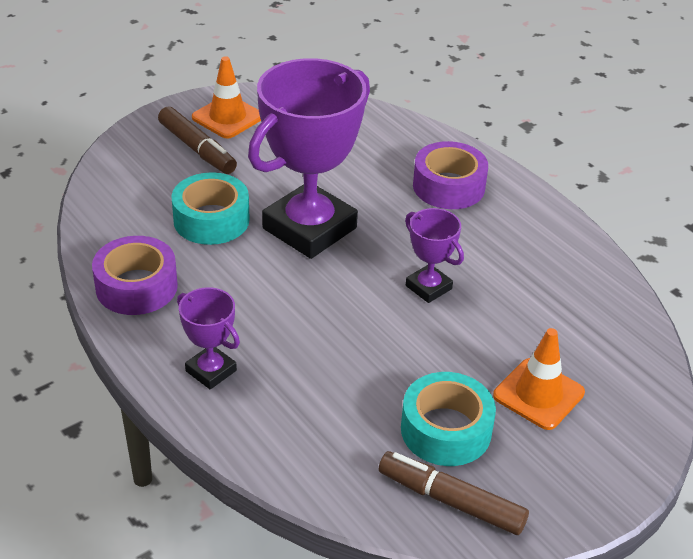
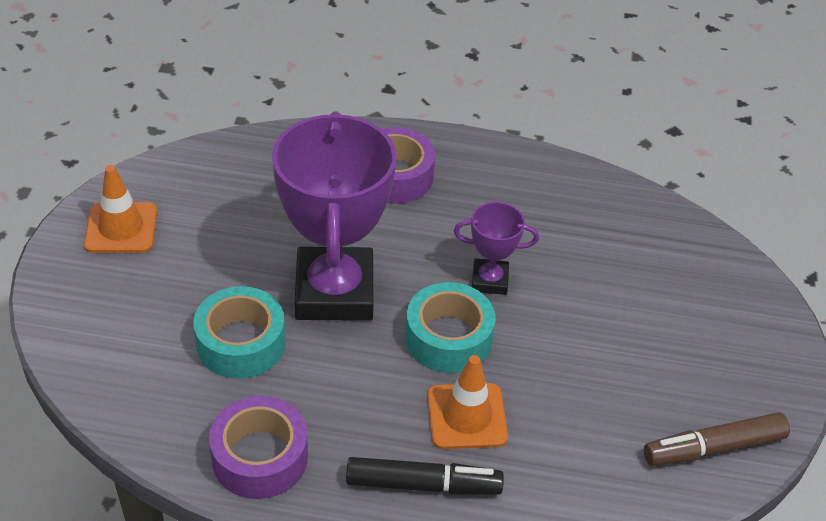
camera: 45 degrees left, 5 degrees up
(197, 149) = (134, 280): brown marker -> none
(211, 371) = (423, 485): purple trophy -> black marker
(446, 430) = (644, 394): turquoise tape -> turquoise tape (448, 338)
(538, 394) = (665, 315): orange traffic cone -> orange traffic cone (467, 416)

